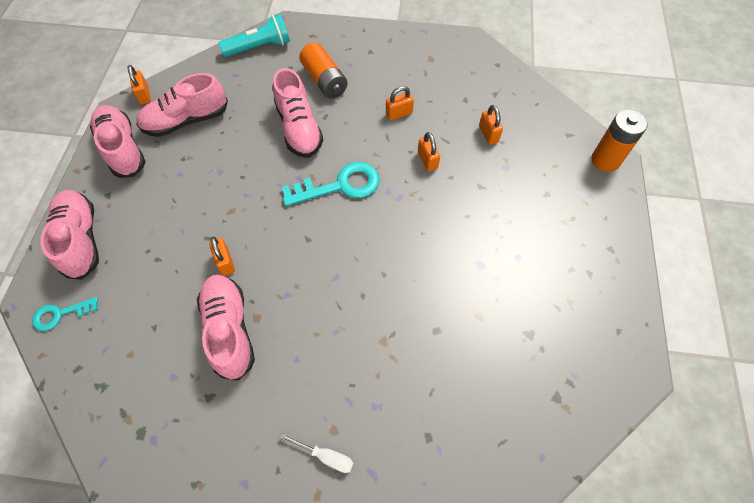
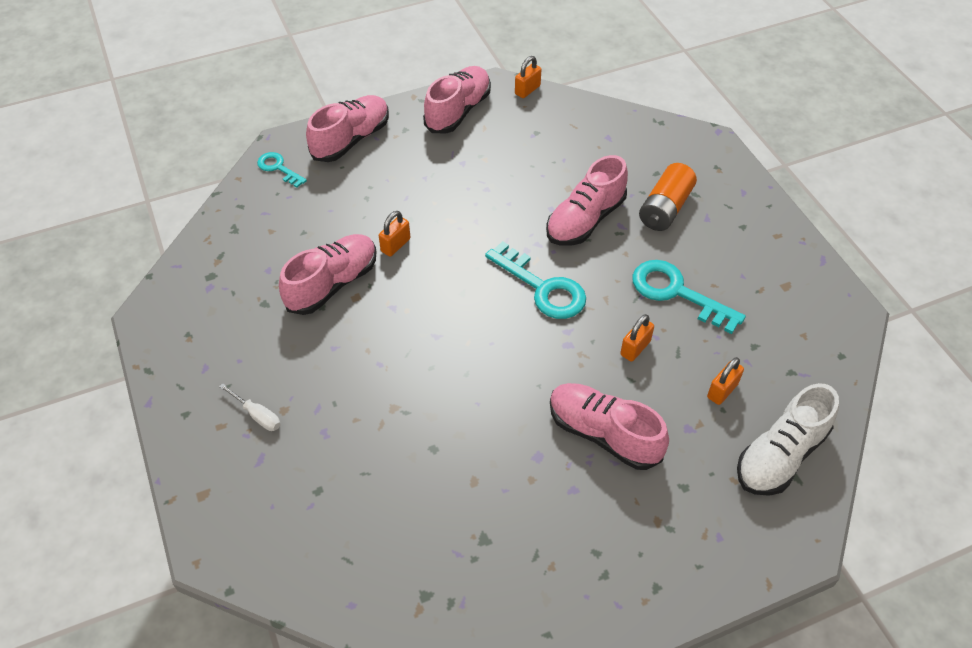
camera: 60 degrees right, 10 degrees down
(186, 121) = (523, 134): pink shoe -> pink shoe (603, 434)
(259, 47) = (661, 136): turquoise flashlight -> none
(326, 456) = (257, 415): white screwdriver -> white screwdriver turned 45 degrees counterclockwise
(399, 114) = (677, 293): orange padlock -> turquoise key
(550, 133) = (780, 455): none -> white shoe
(605, 160) = (789, 535): orange battery -> none

